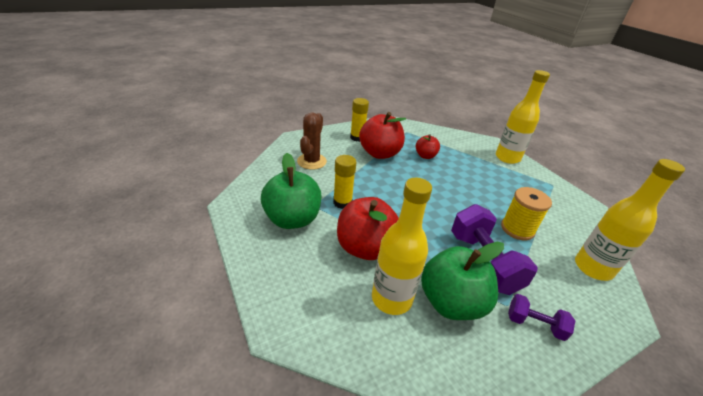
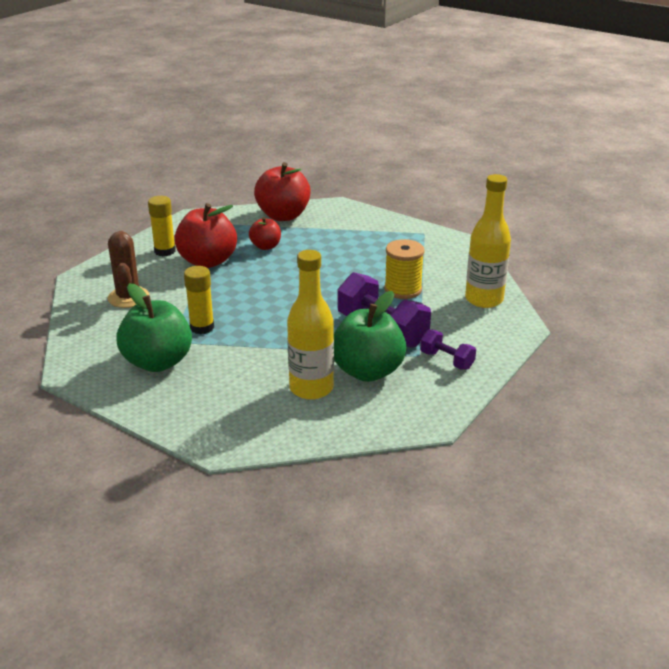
camera: 25 degrees left, 5 degrees down
(365, 247) = (258, 359): red apple -> red apple (283, 216)
(507, 158) = (363, 218): yellow bottle -> none
(534, 324) = (446, 360): purple dumbbell -> purple dumbbell turned 45 degrees clockwise

